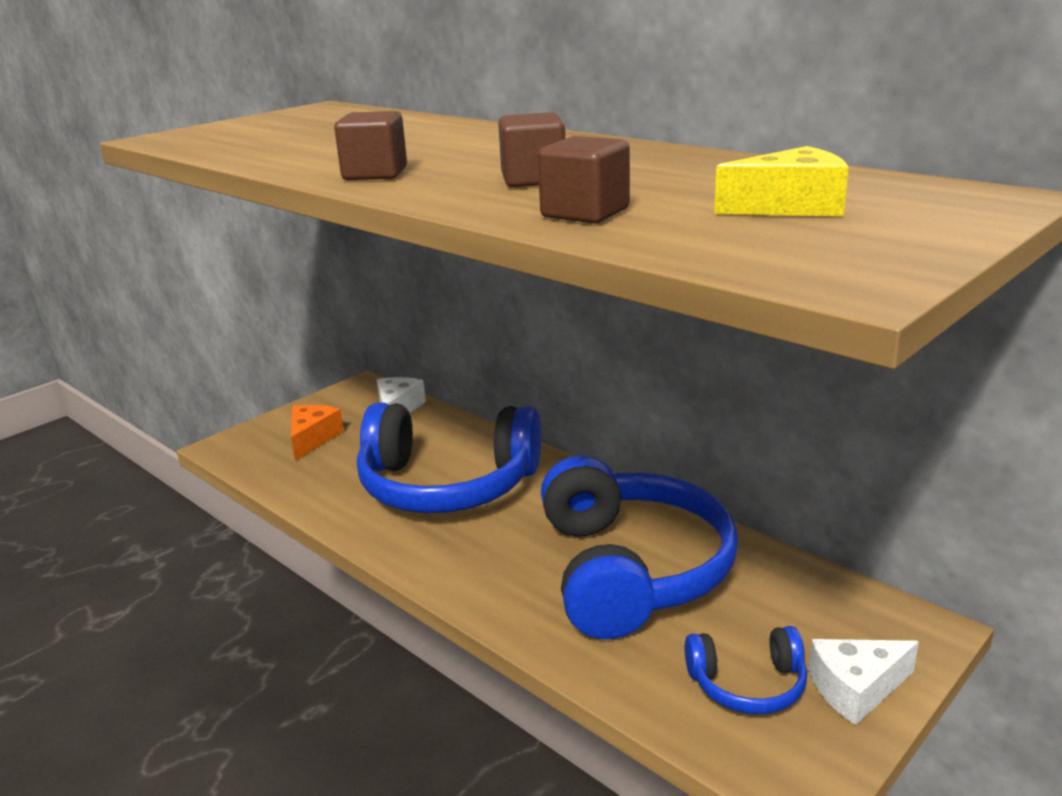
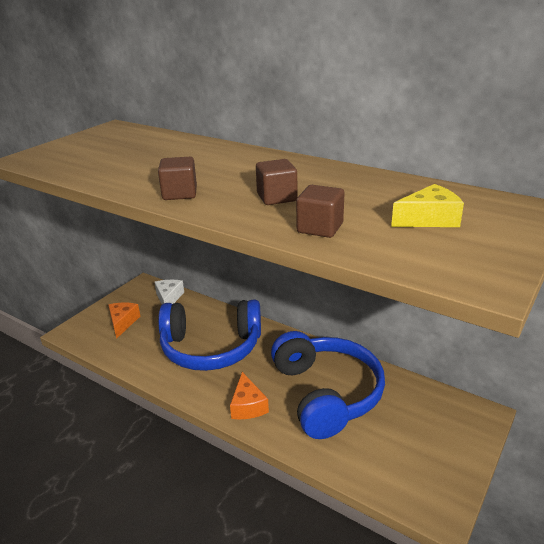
camera: 10 degrees left, 5 degrees up
(485, 576) = (248, 406): none -> orange cheese
(747, 684) = (402, 457): blue headphones -> none
(856, 689) = (457, 453): white cheese -> none

